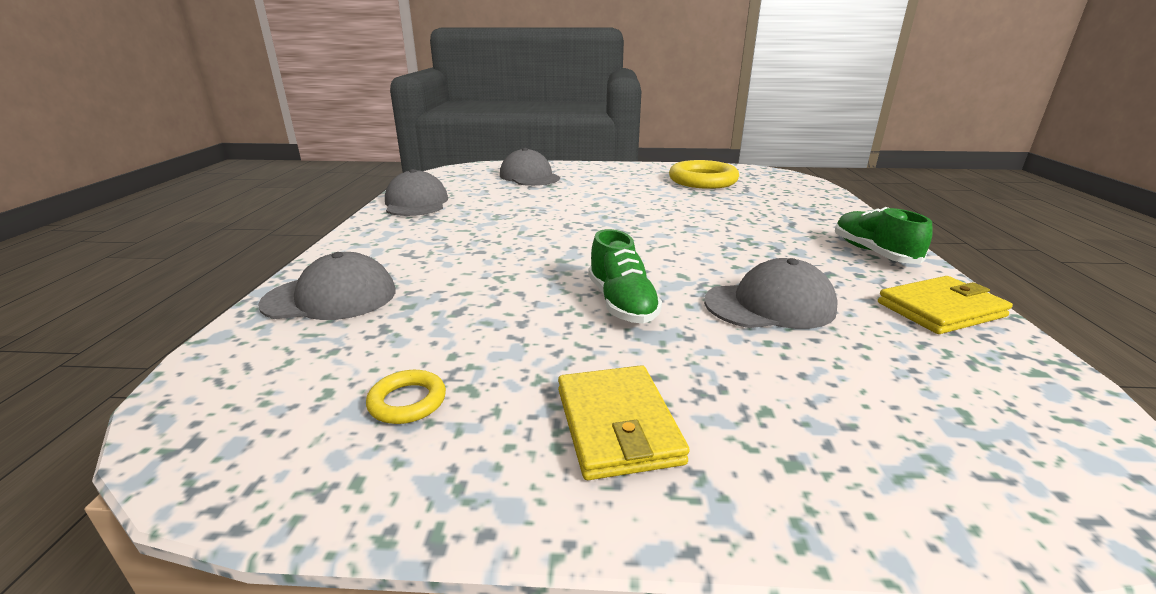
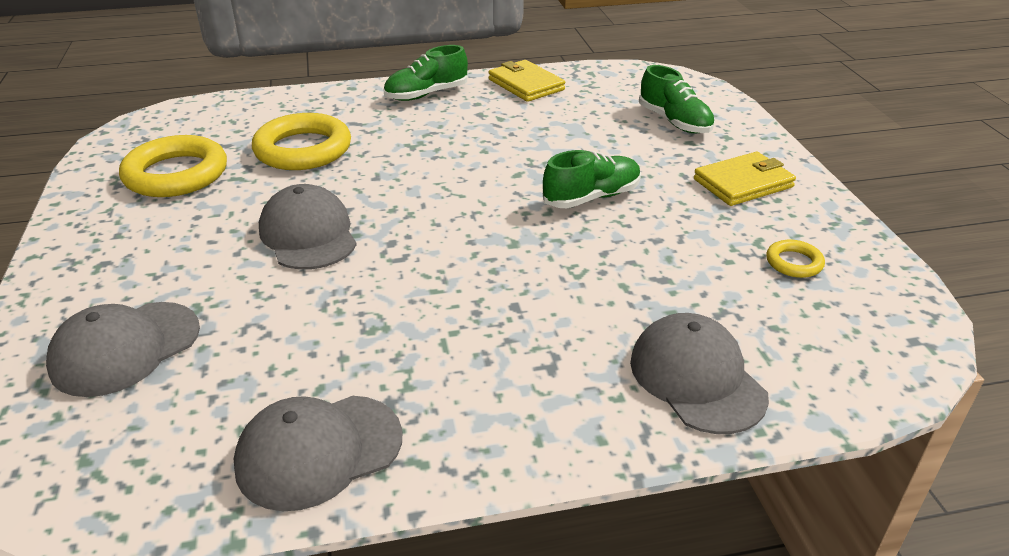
camera: 105 degrees left, 10 degrees up
(738, 207) = (303, 149): none -> yellow ring
(770, 305) = (555, 138): grey cap -> grey cap (308, 234)
(845, 414) = (674, 122): none -> green shoe

